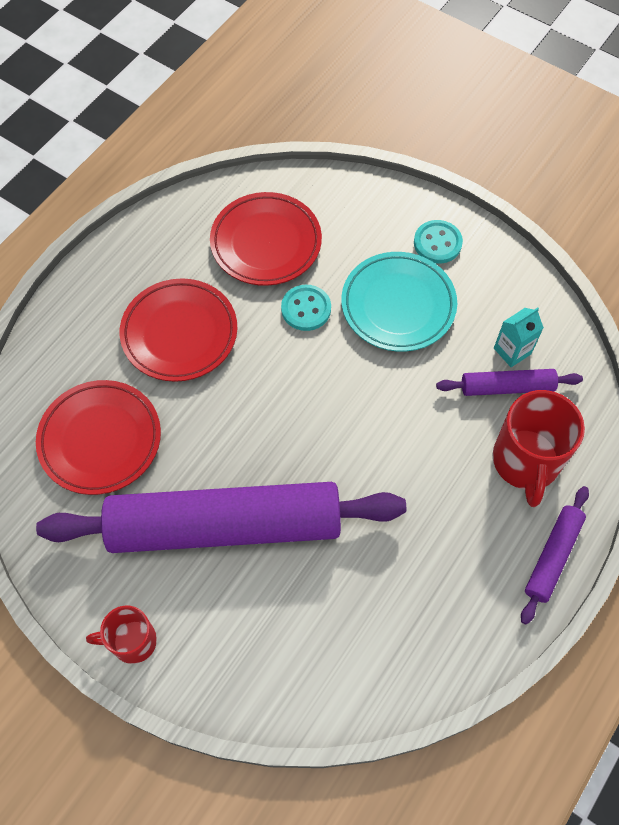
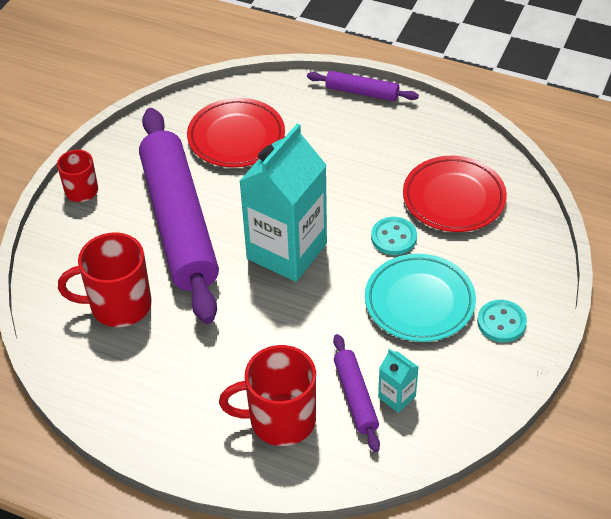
camera: 80 degrees right, 15 degrees down
(179, 333) = (343, 162): red plate -> none
(299, 416) = (287, 251): none -> turquoise carton
(339, 612) = (119, 305): none -> red mug
(552, 556) = (190, 450): purple rolling pin -> purple rolling pin (362, 92)

